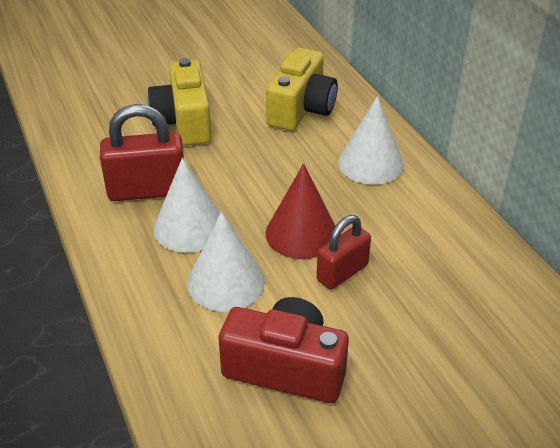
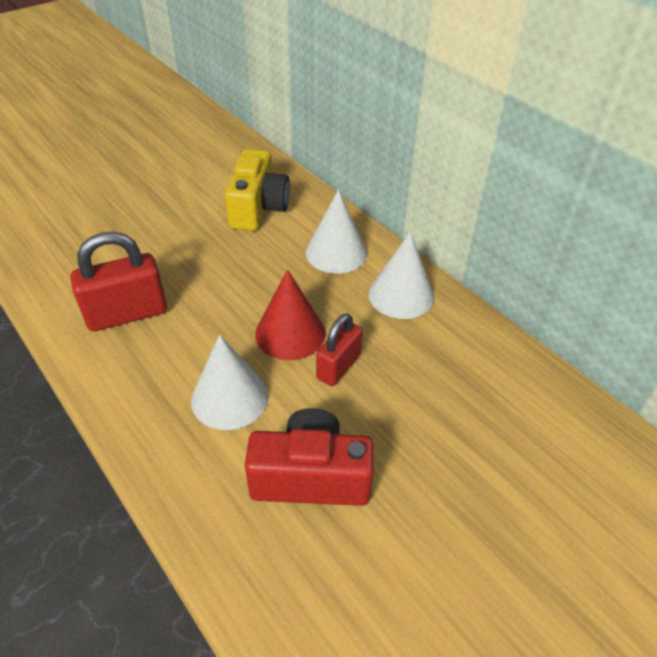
camera: 15 degrees left, 5 degrees up
(184, 122) = (147, 237): yellow camera -> none
(189, 227) = (179, 346): white cone -> white cone (401, 295)

